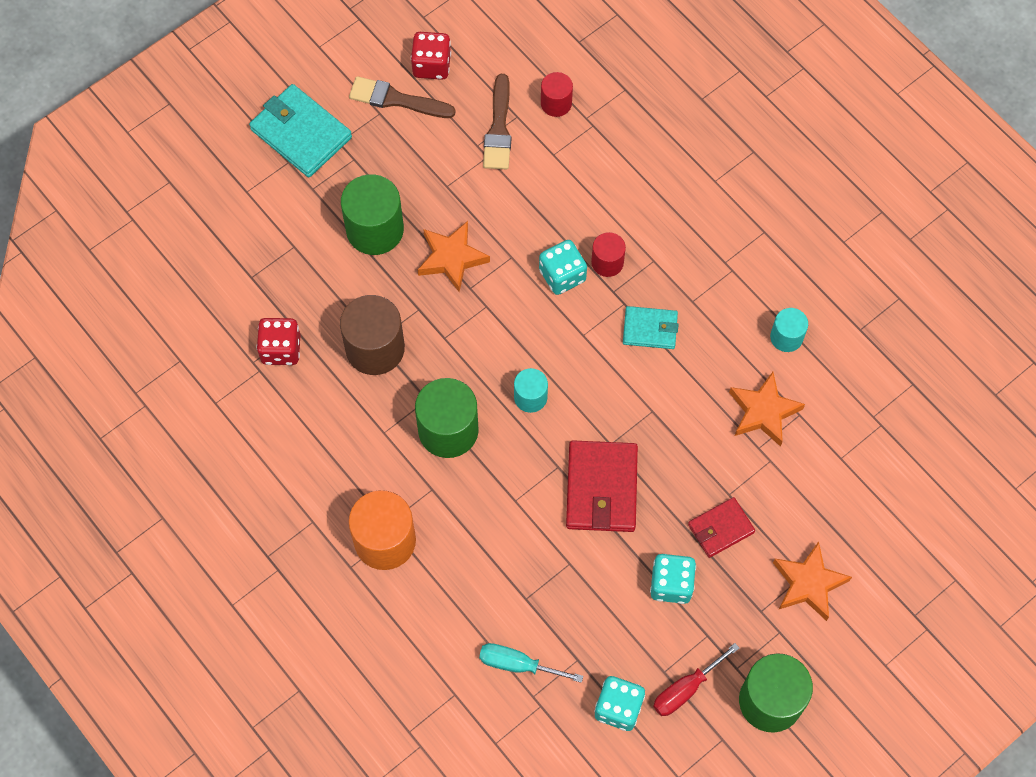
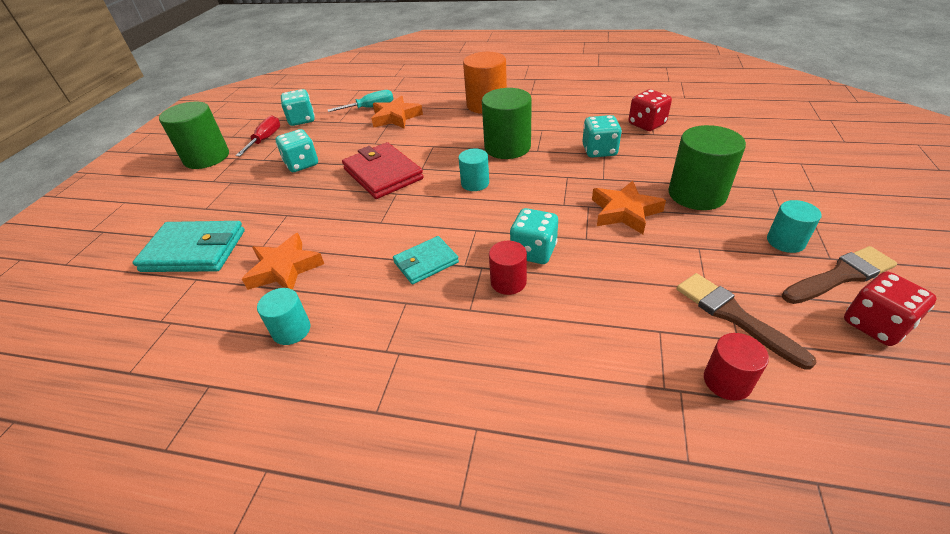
camera: 145 degrees right, 25 degrees down
(301, 133) = (843, 208): turquoise wallet -> turquoise wallet (194, 251)
(375, 348) = (599, 151): brown cylinder -> turquoise dice
(385, 144) = (785, 241): none -> turquoise cylinder
(720, 528) = (282, 198): red wallet -> none
(808, 583) = (199, 206): orange star -> orange star (396, 117)

